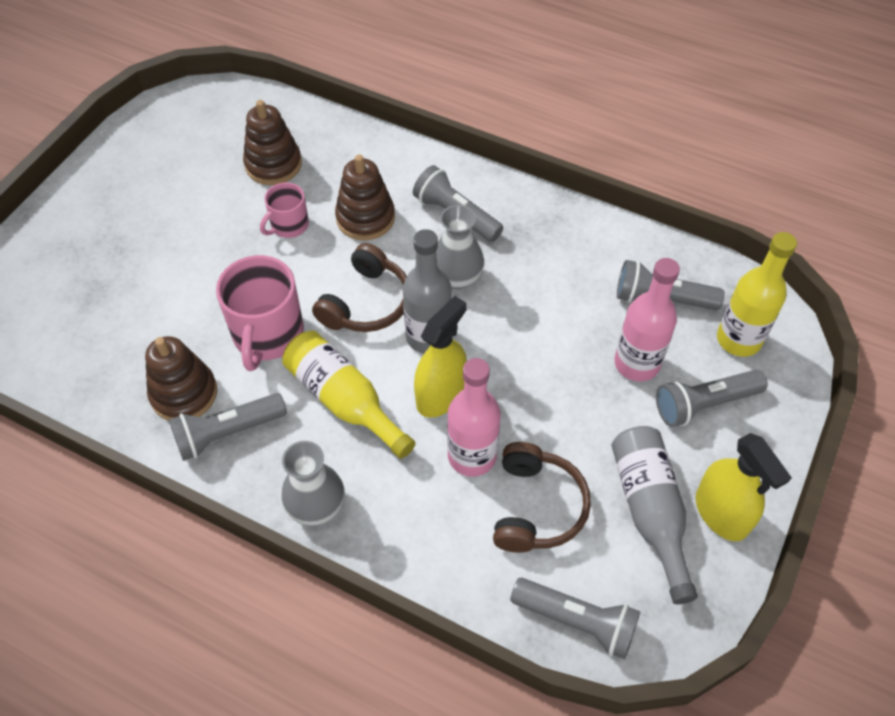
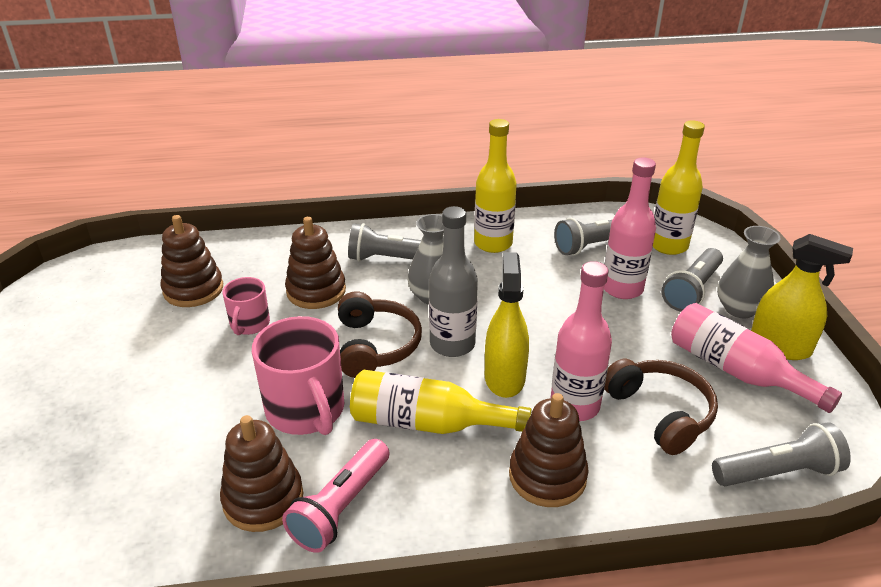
camera: 35 degrees left, 20 degrees down
(227, 433) = (340, 507): grey flashlight -> pink flashlight
(316, 505) = (485, 517): grey vase -> grey vase (739, 309)
(390, 503) = (547, 476): none -> brown stacking toy
(564, 245) = (493, 243): none -> yellow bottle
(650, 511) = (736, 371): grey bottle -> pink bottle

